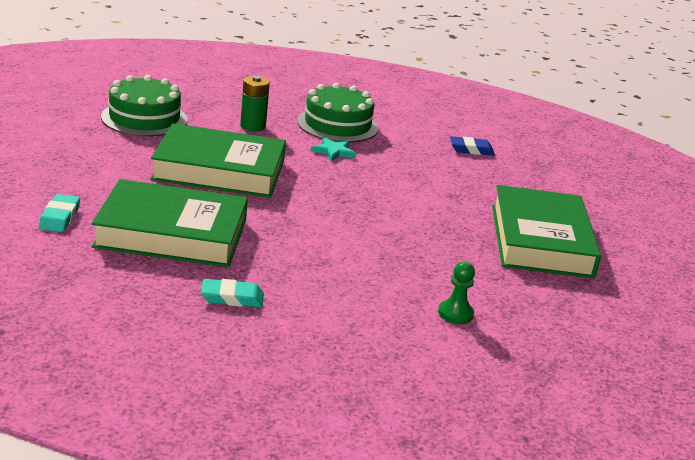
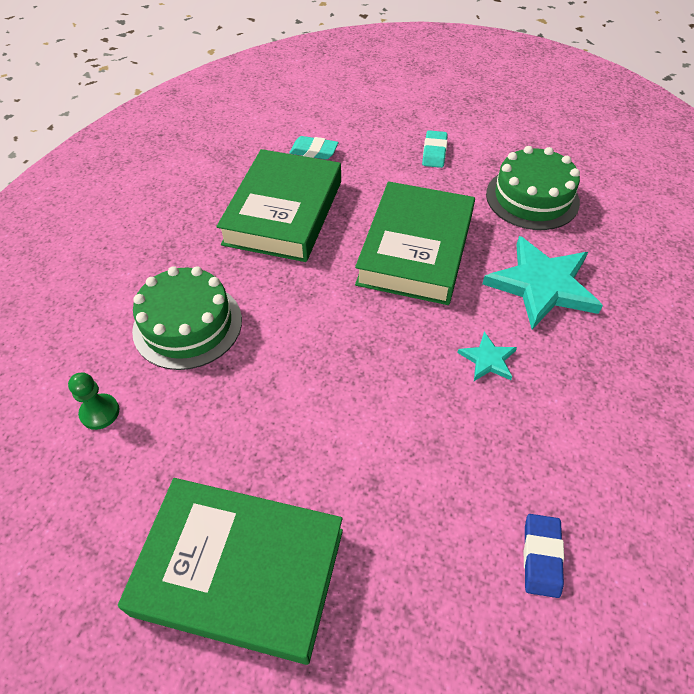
camera: 105 degrees right, 25 degrees up
(232, 298) = (172, 244): turquoise eraser -> turquoise eraser (434, 152)
(253, 126) = (542, 285): green battery -> turquoise star
(337, 125) = (579, 377): green cake -> green cake (187, 325)

